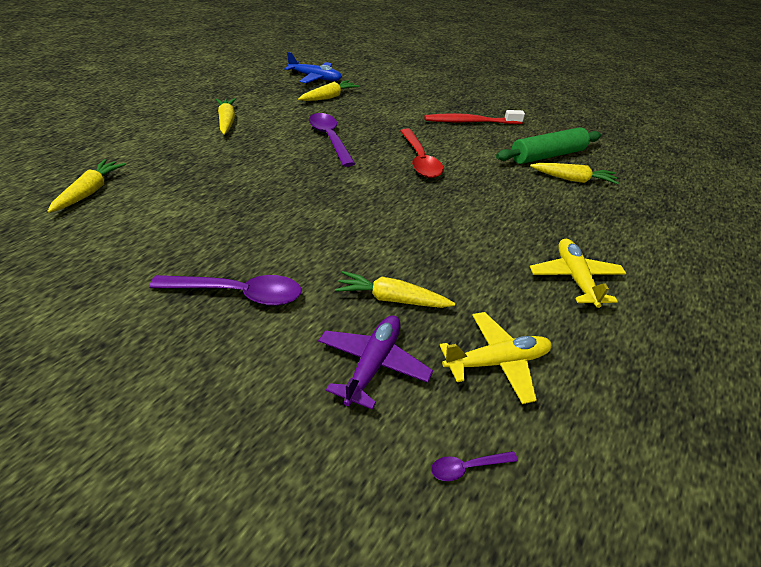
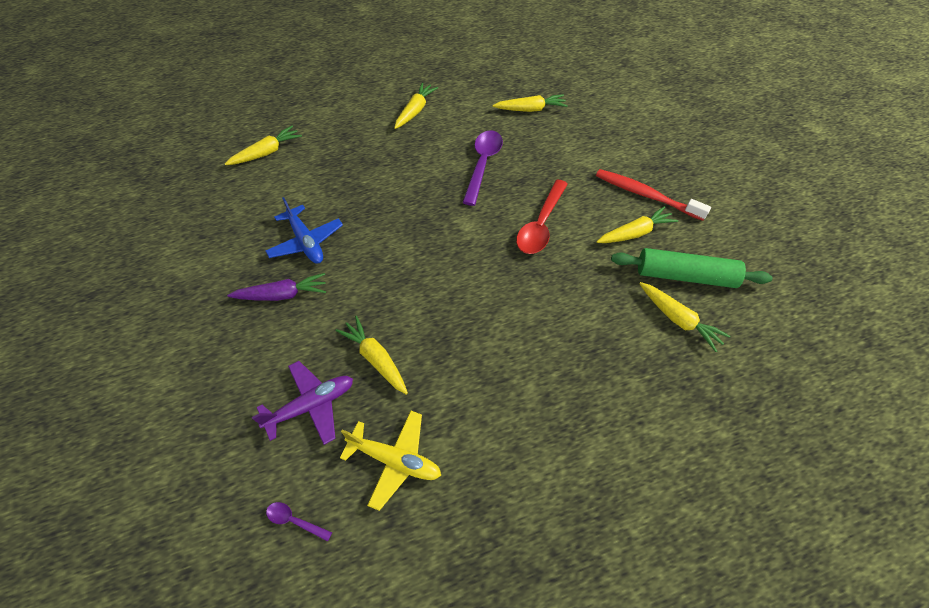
camera: 40 degrees right, 15 degrees up
(238, 294) = (282, 295): purple spoon -> purple carrot
(315, 78) = (540, 78): blue plane -> blue plane (306, 242)
(489, 144) = (635, 233): none -> yellow carrot
(575, 278) = (545, 428): yellow plane -> none

